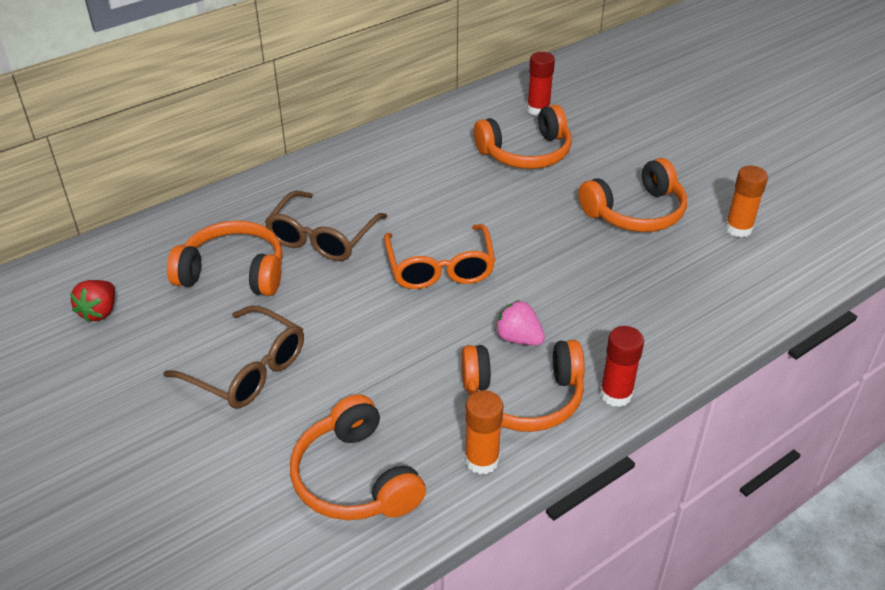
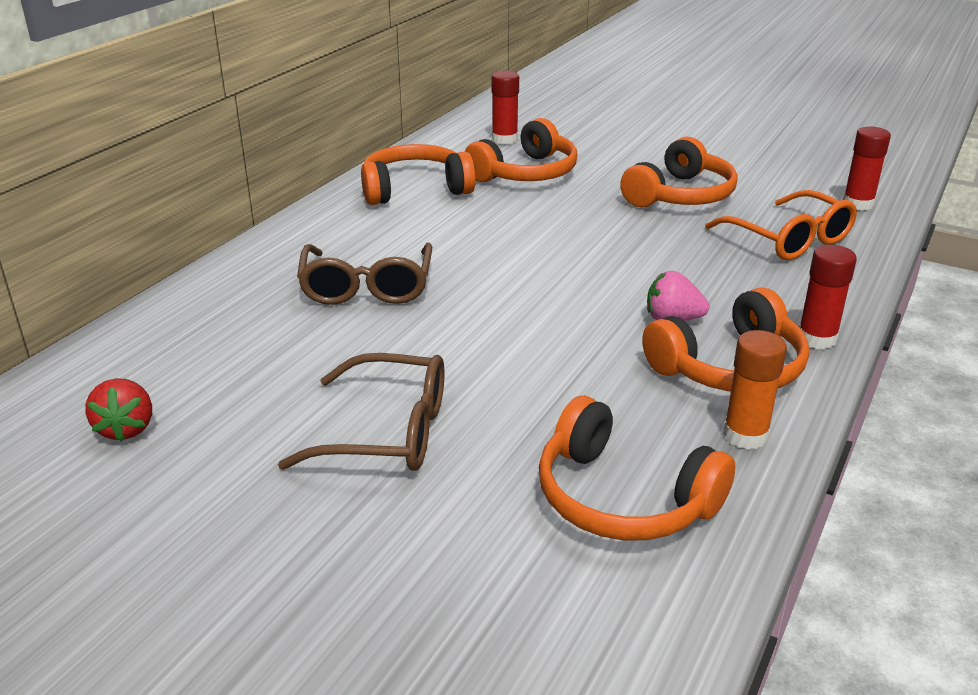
camera: 25 degrees left, 10 degrees down
(233, 272) = (283, 343): orange headphones -> orange headphones (414, 189)
(440, 268) = (528, 282): orange glasses -> orange glasses (789, 239)
(738, 228) = (785, 187): orange glue stick -> none
(788, 266) = (858, 204): none -> red glue stick

